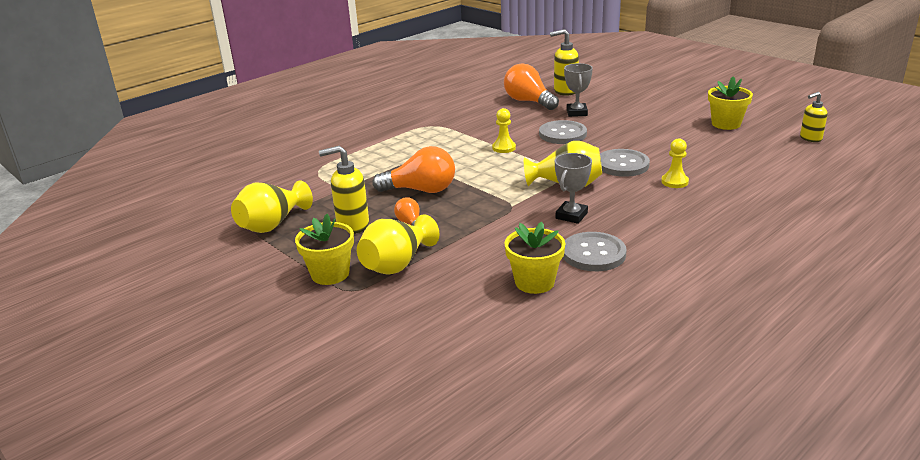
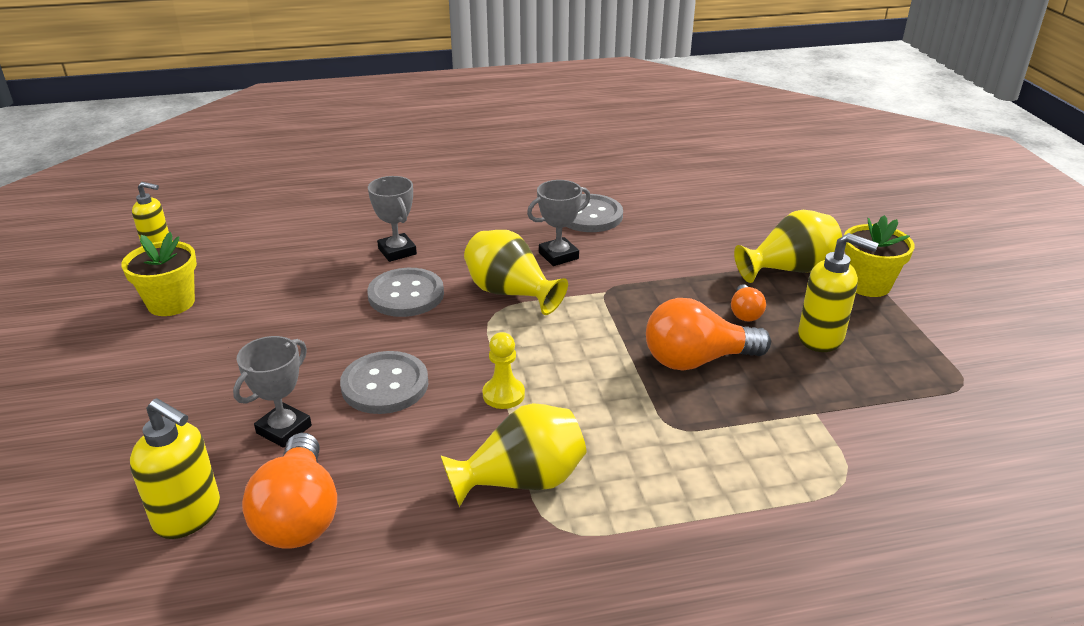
camera: 150 degrees left, 5 degrees up
(272, 225) = (937, 382): yellow vase -> yellow vase (521, 481)
(421, 190) = (697, 360): orange light bulb -> orange light bulb turned 45 degrees counterclockwise
(534, 282) = (669, 212): yellow flower pot -> none
(674, 182) = (397, 251): yellow pawn -> grey trophy

